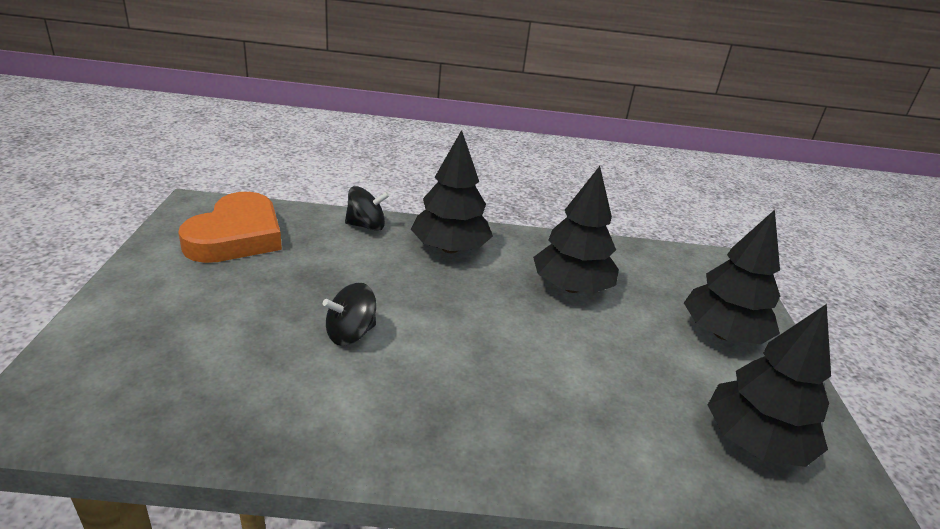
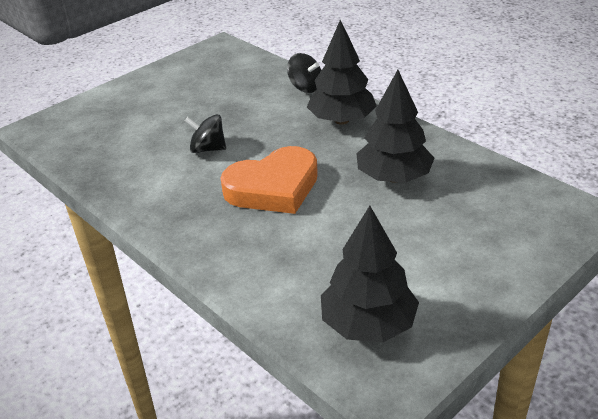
camera: 50 degrees right, 5 degrees up
(236, 236) = (219, 71): orange heart -> orange heart (273, 187)
(722, 334) = (470, 257): black tree -> none

